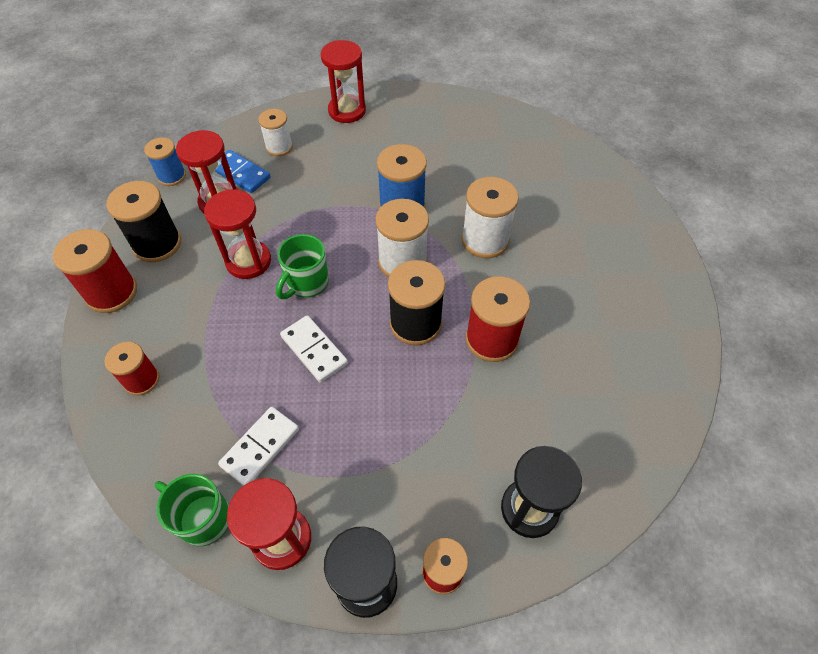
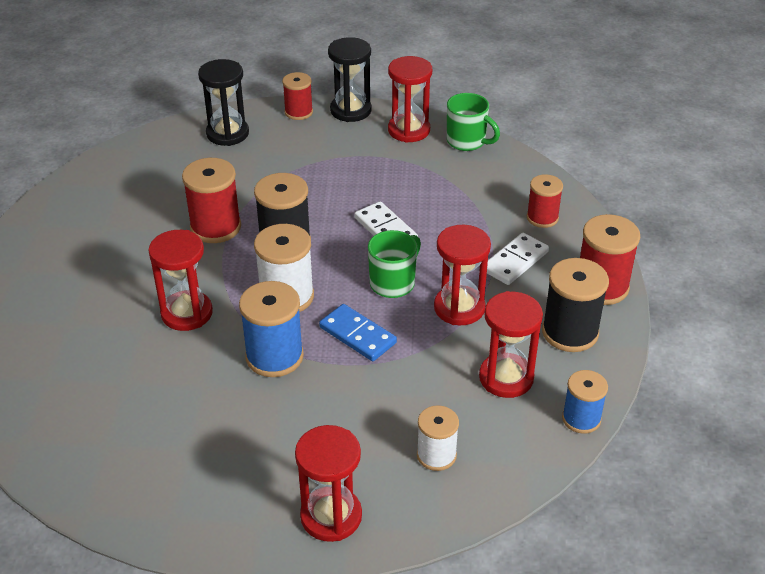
camera: 175 degrees left, 15 degrees down
(241, 173) = (486, 416): blue domino -> blue domino (357, 335)
(260, 447) = (429, 173): white domino -> white domino (515, 261)
(485, 240) = (187, 313): white spool -> red hourglass

